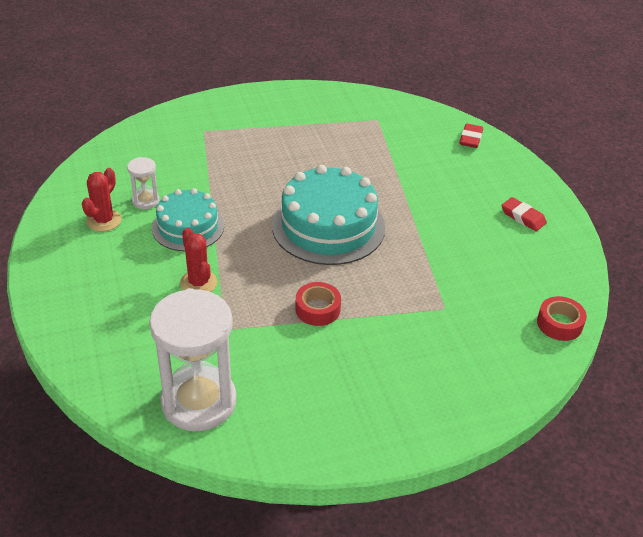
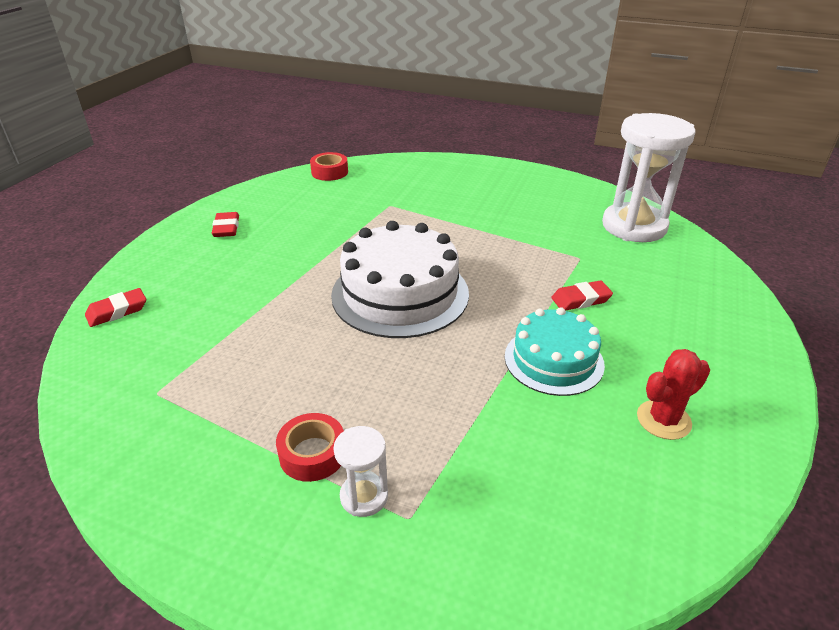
camera: 140 degrees left, 5 degrees down
(145, 201) = (589, 423): white hourglass -> white hourglass (364, 496)
(198, 283) = (581, 299): red cactus -> red eraser
(317, 309) = (488, 240): red tape -> red tape (312, 454)
(328, 226) = (400, 294): turquoise cake -> white cake

